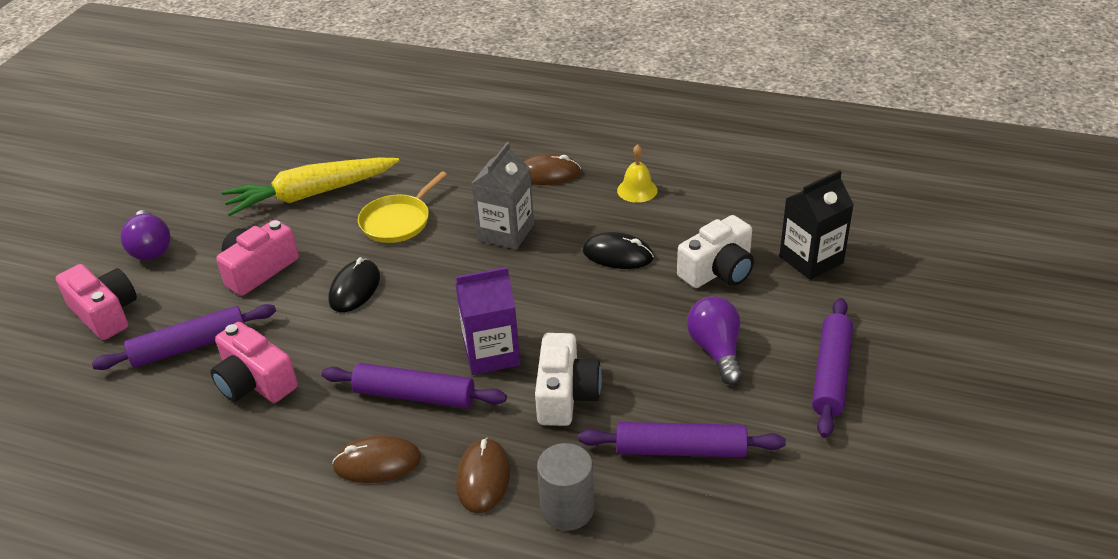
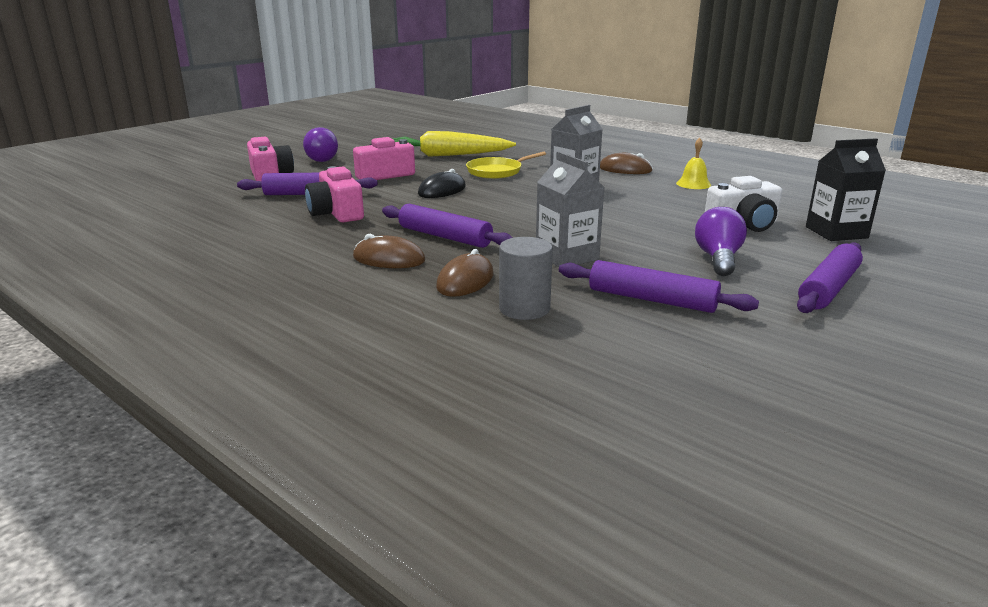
camera: 20 degrees right, 15 degrees down
(491, 353) = (520, 230): purple carton -> none
(565, 395) = (567, 256): white camera -> grey carton
(617, 254) = (658, 206): black mouse -> none

